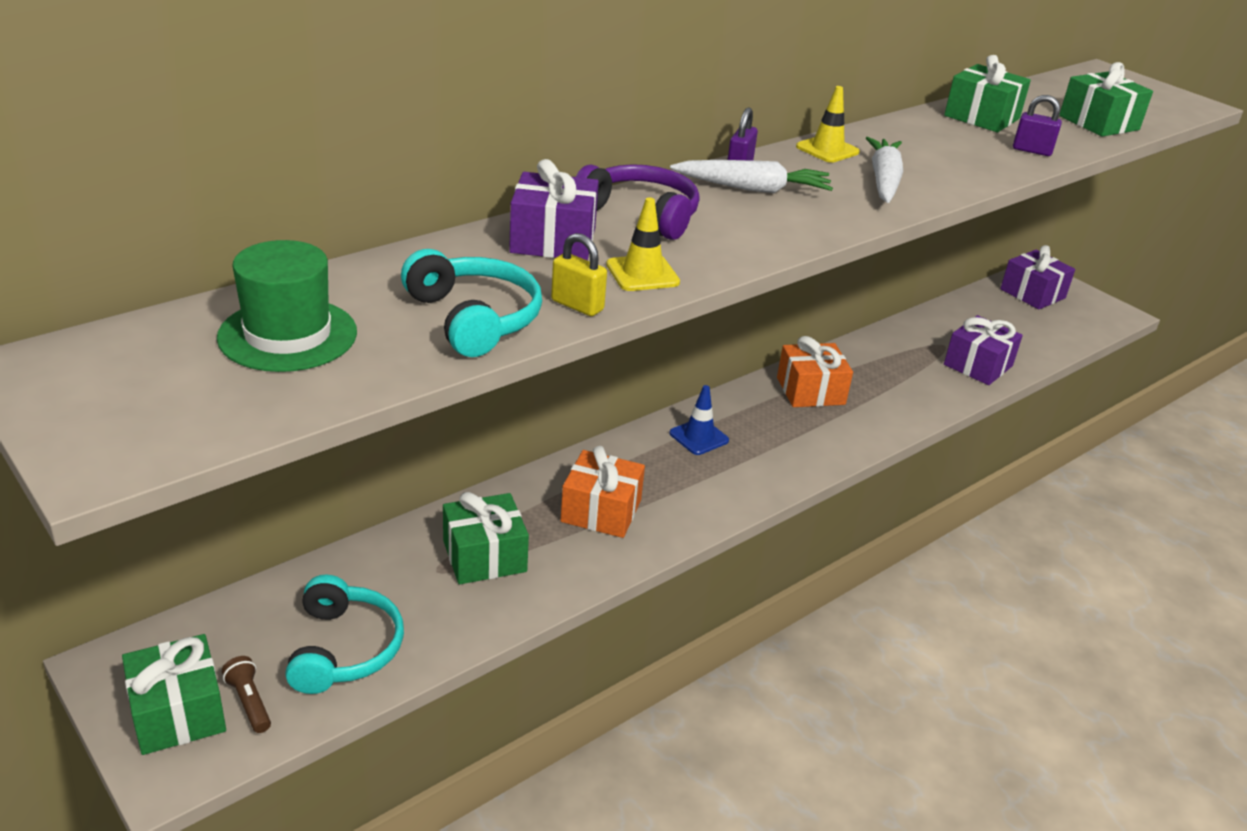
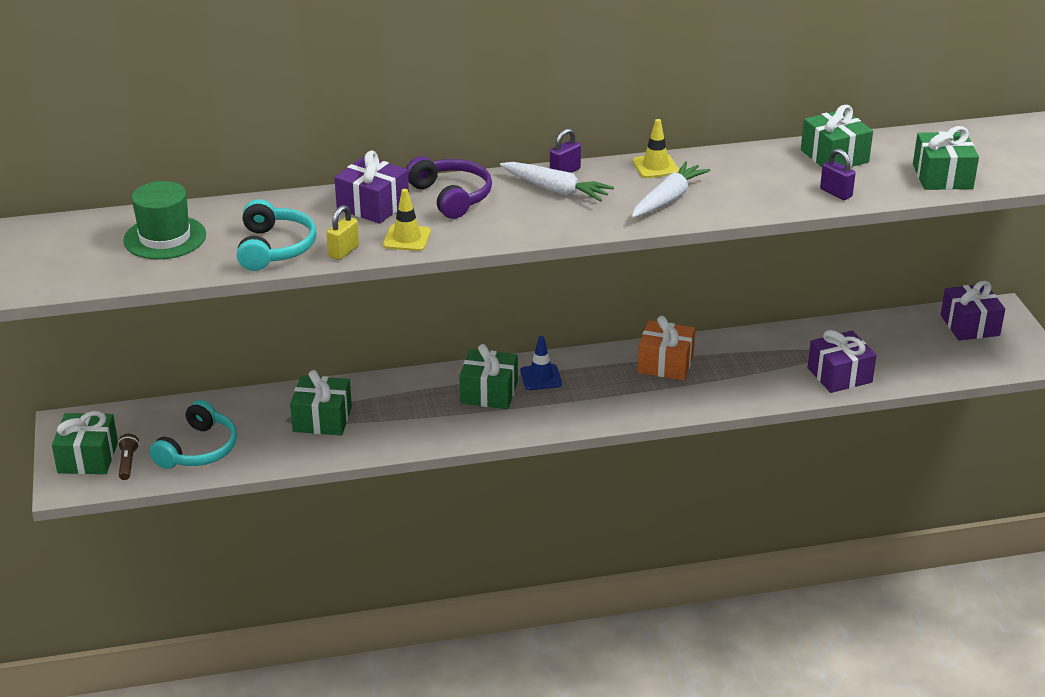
camera: 30 degrees right, 0 degrees up
(577, 305) = (343, 251): yellow padlock -> yellow padlock turned 60 degrees clockwise
(601, 511) = (423, 410): orange gift -> none
(658, 469) = (489, 392): none -> green gift

